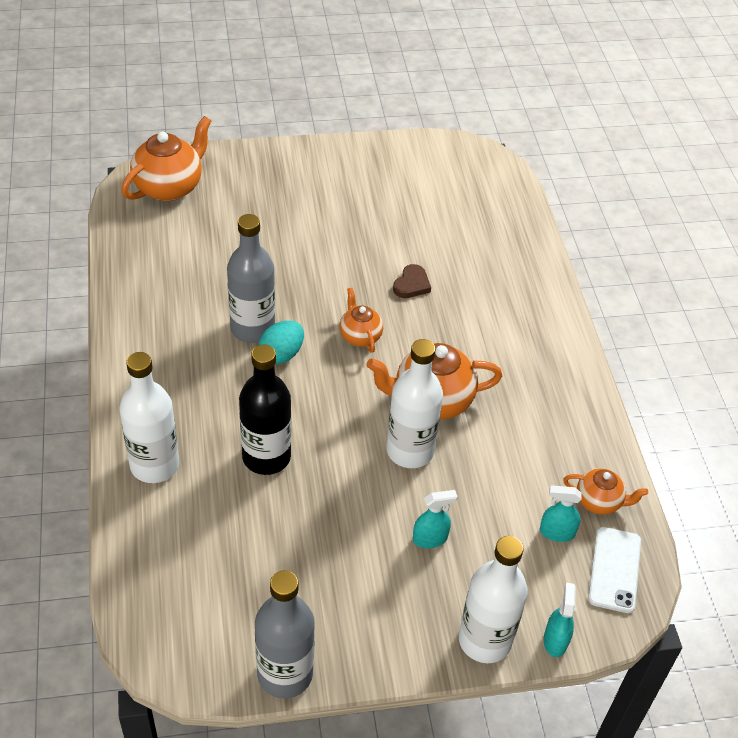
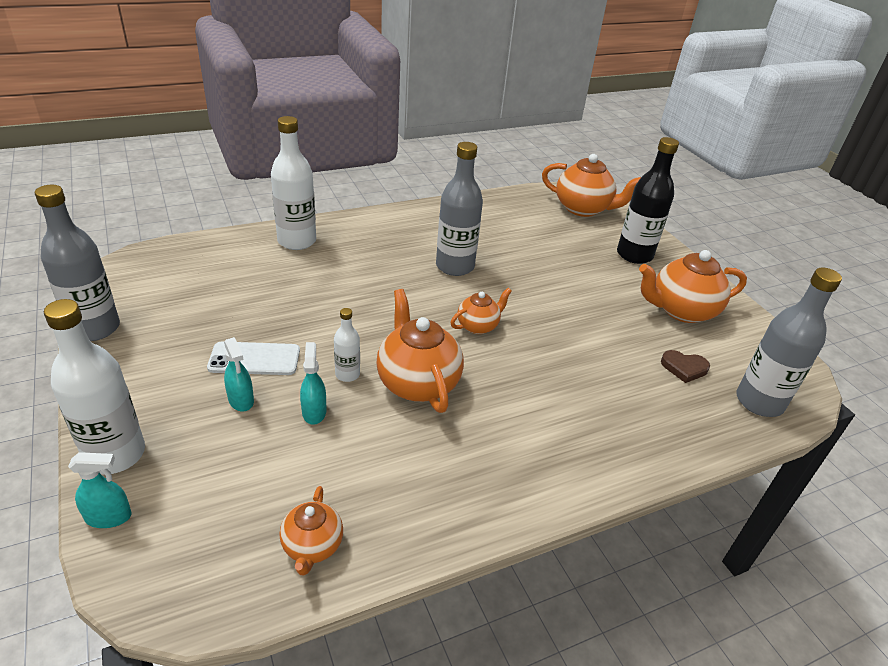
camera: 75 degrees right, 10 degrees down
(266, 457) = (317, 291): black bottle -> black bottle (634, 255)
(281, 354) = (433, 284): turquoise egg -> none
(371, 185) = (681, 310): none -> orange teapot
(410, 451) = (347, 374): white bottle -> white bottle, size x0.51
(411, 284) = (566, 352): brown heart -> brown heart (684, 368)
(495, 189) = (759, 402): none -> grey bottle
(556, 532) = (259, 505): turquoise spray bottle -> turquoise spray bottle (314, 412)
(614, 569) = (208, 572): white phone -> white phone (254, 359)

